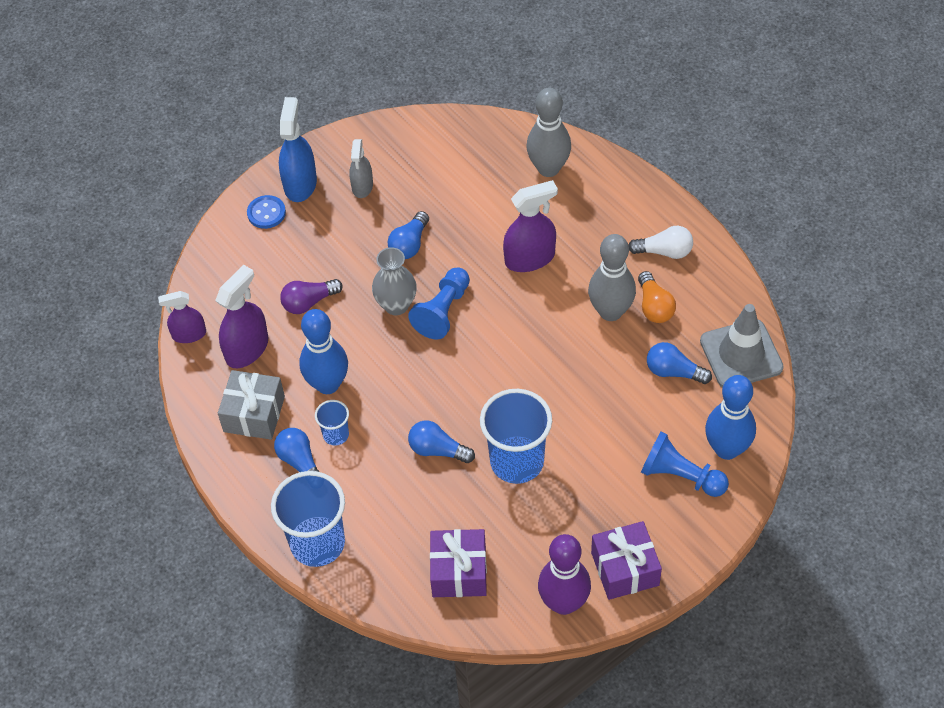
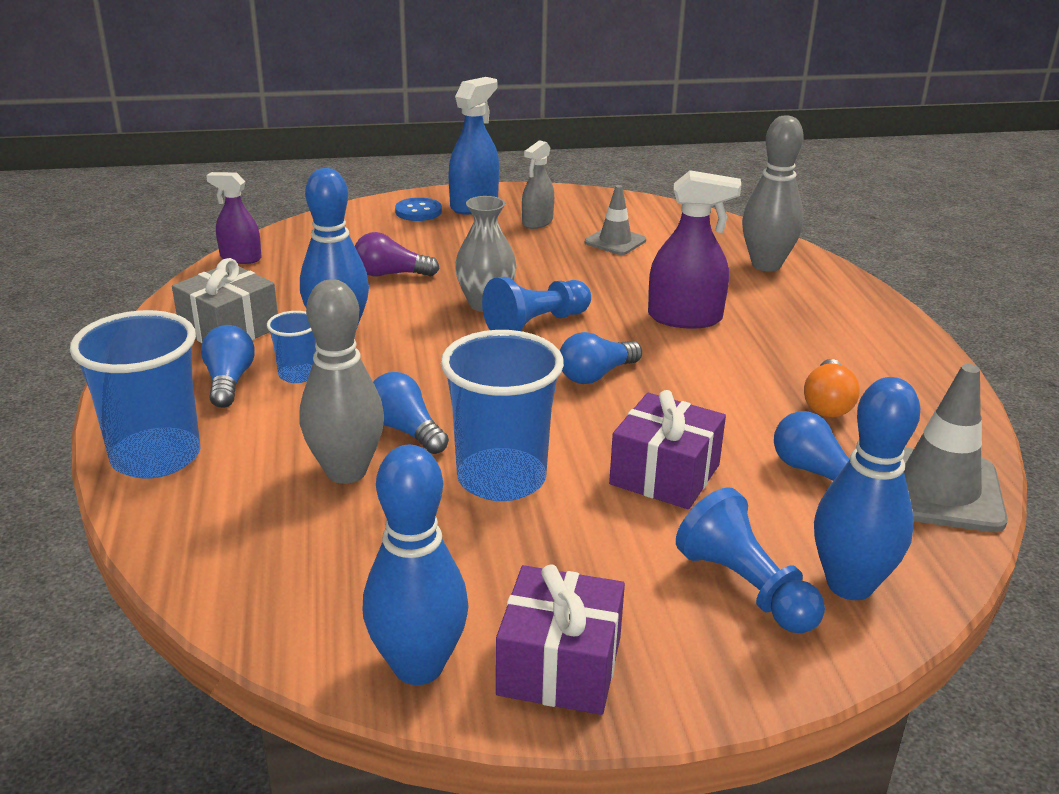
camera: 25 degrees right, 25 degrees down
(247, 349) = (285, 284): purple spray bottle -> none
(409, 244) = (548, 269): blue light bulb -> blue light bulb (596, 375)
(432, 186) = (615, 241): none -> grey traffic cone
(459, 572) = (300, 560): purple gift -> purple gift (665, 474)
(564, 603) = (418, 666): purple bowling pin -> blue bowling pin
(610, 312) = (759, 389): grey bowling pin -> grey bowling pin (346, 472)
(664, 251) = (876, 363): white light bulb -> none

